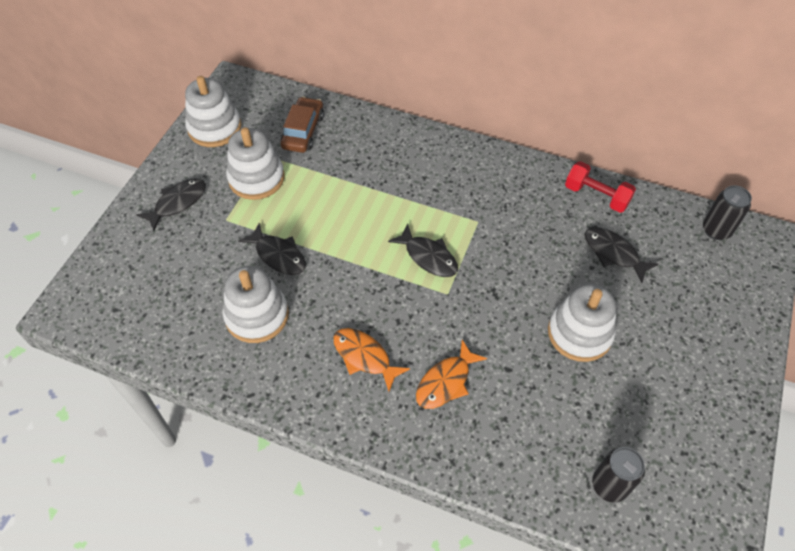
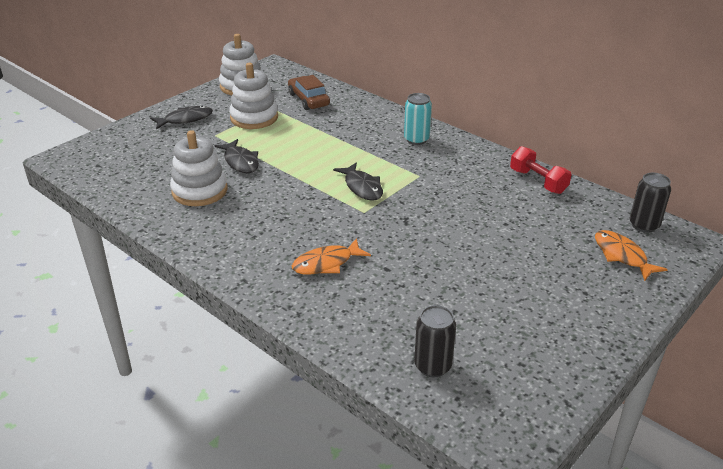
camera: 20 degrees right, 20 degrees down
(303, 131) = (308, 99): brown car -> brown car turned 60 degrees counterclockwise
(364, 357) = (268, 233): orange fish -> orange fish (622, 256)
(450, 166) = (416, 139): none -> turquoise can
(579, 333) = (467, 261): white stacking toy -> none
(613, 253) = (532, 219): black fish -> none

